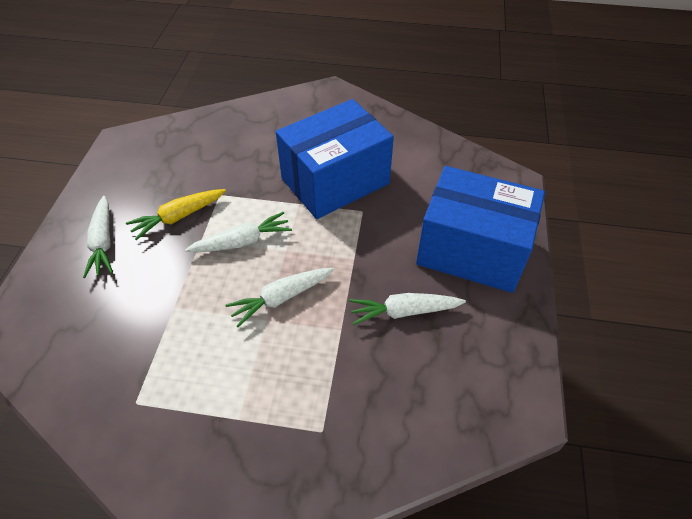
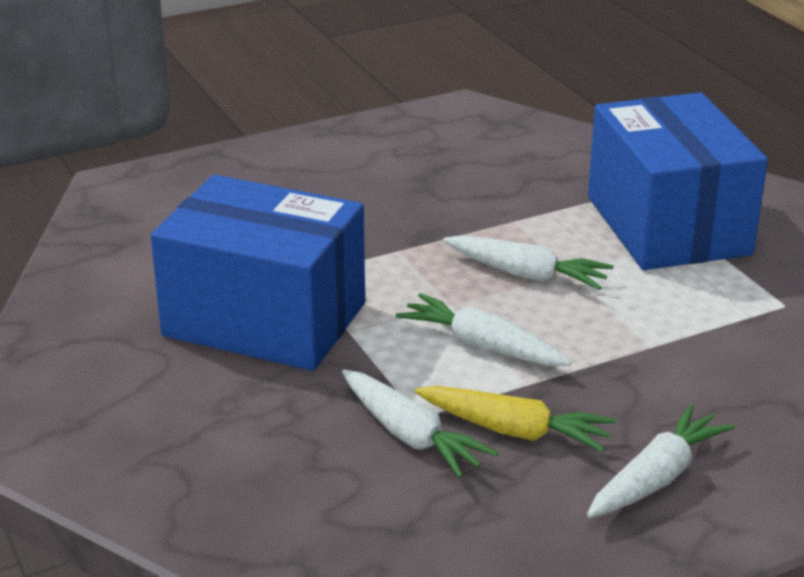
camera: 125 degrees left, 20 degrees down
(404, 311) = (435, 193): white carrot -> white carrot (410, 435)
(472, 250) = (286, 180): blue box -> blue box (667, 225)

